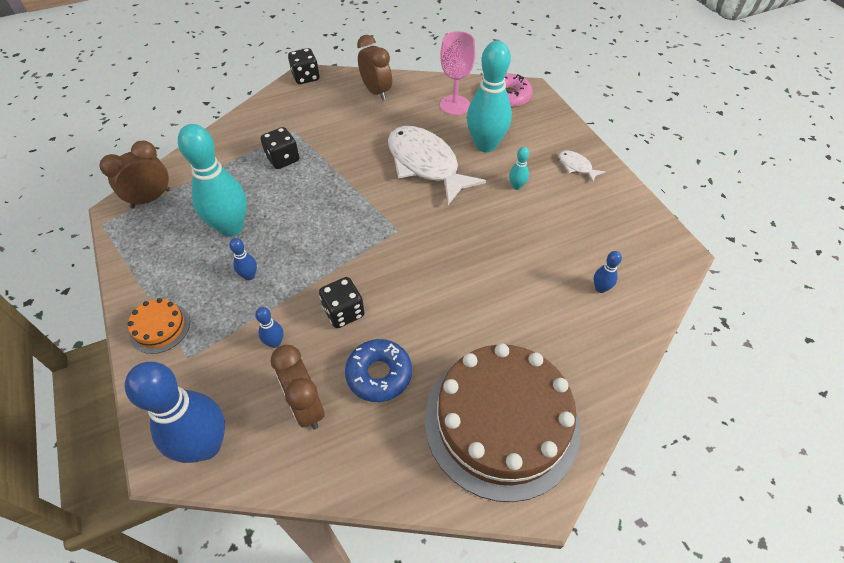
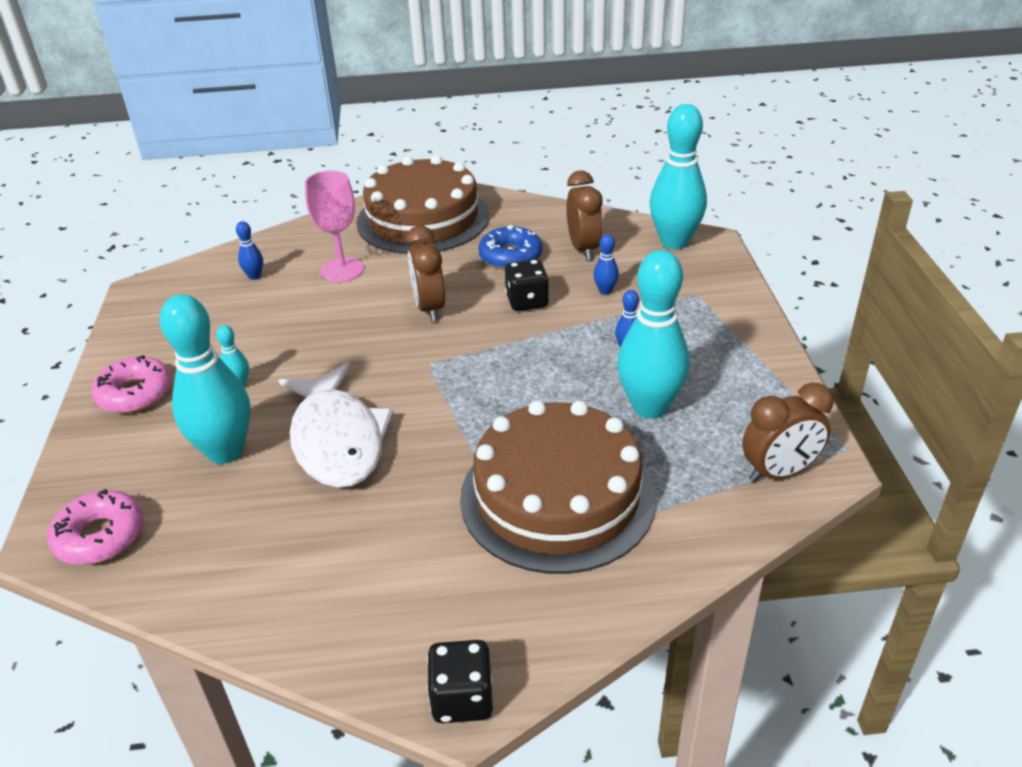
camera: 160 degrees left, 15 degrees down
(160, 327) = (731, 321): orange cake -> none
(206, 445) = (674, 242): blue bowling pin -> turquoise bowling pin
(283, 159) = (557, 497): black dice -> brown cake
(376, 92) = (330, 611): brown clock -> brown clock (429, 308)
(454, 105) = (208, 540): pink goblet -> pink goblet (342, 270)
(576, 166) = (135, 393): white fish -> pink donut

